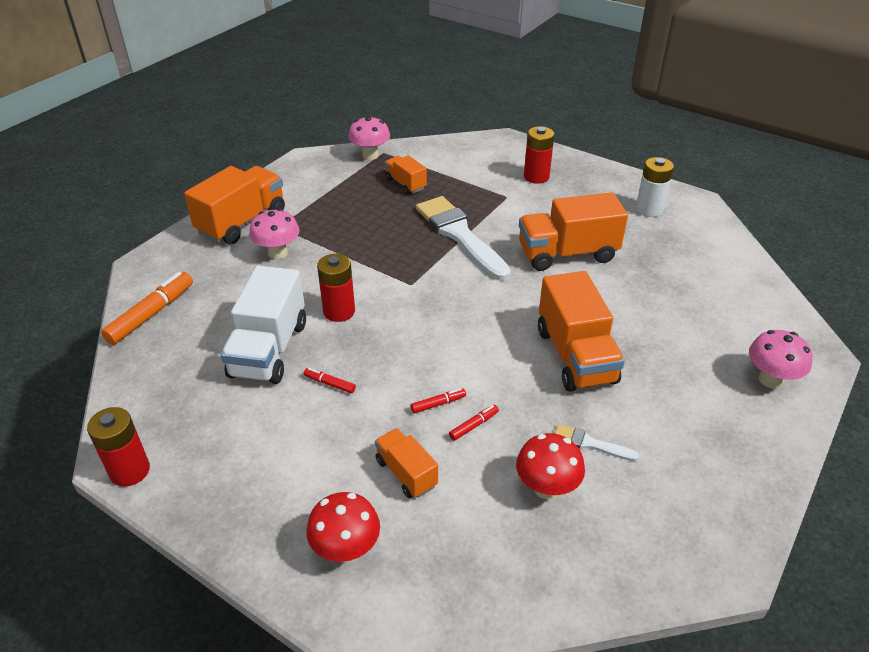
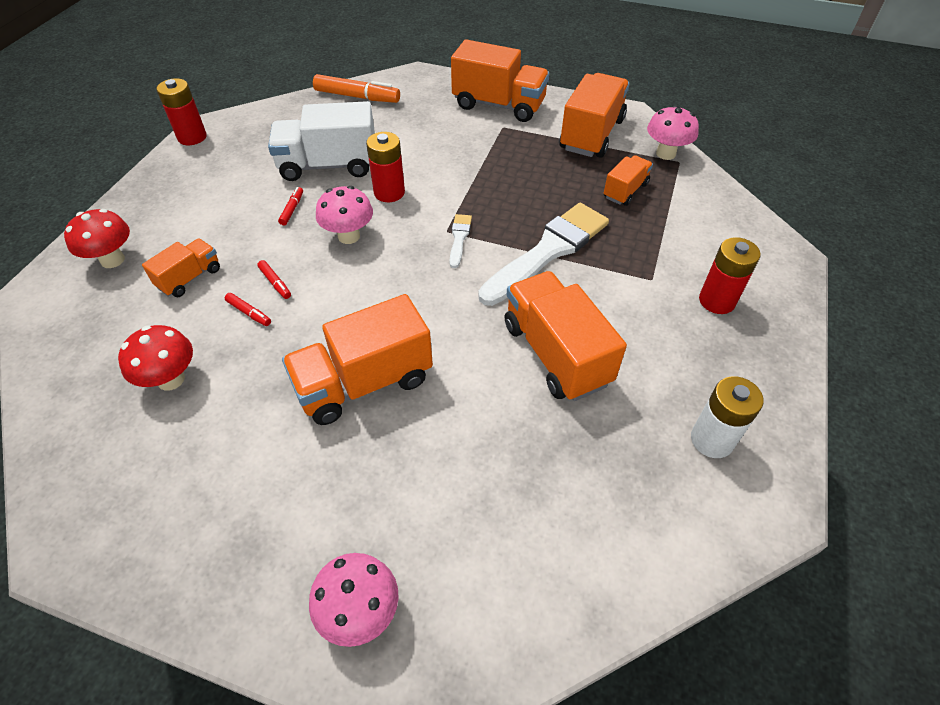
camera: 75 degrees right, 10 degrees up
(278, 253) = (461, 136): pink mushroom -> pink mushroom (349, 236)
(323, 183) = (591, 134): none -> orange truck
(590, 444) = (230, 409): white brush -> white brush (459, 238)

